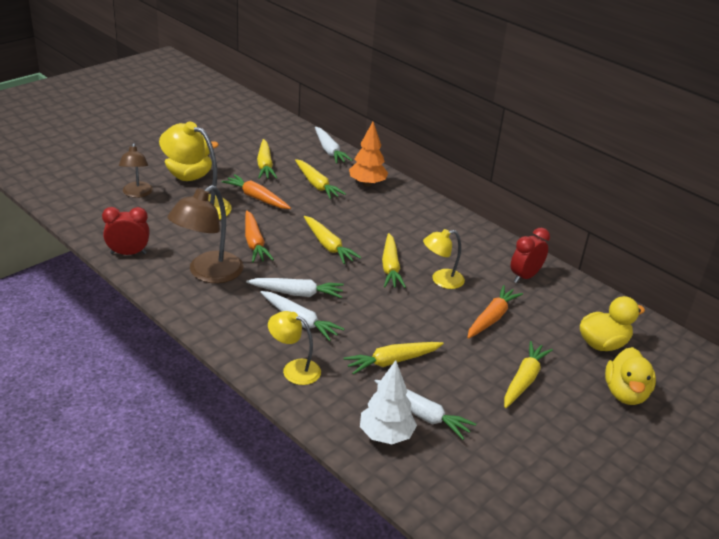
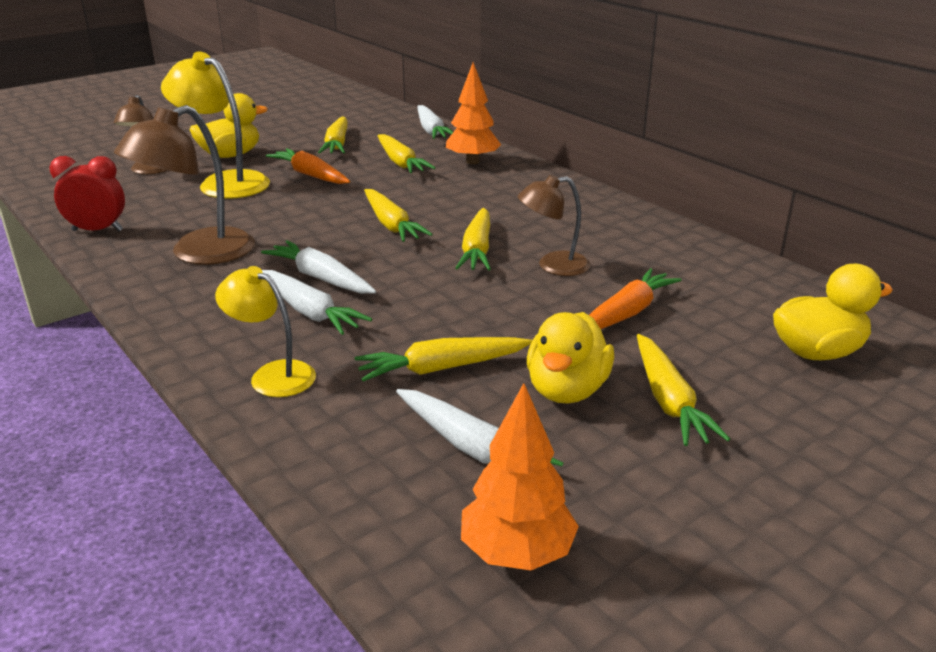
camera: 10 degrees right, 5 degrees down
(254, 243) = (284, 221): orange carrot -> none
(297, 293) = (321, 278): white carrot -> white carrot turned 150 degrees counterclockwise
(386, 435) = (394, 479): white tree -> none
(441, 280) = (553, 265): yellow lamp -> brown lamp
(460, 475) = (517, 553): none -> orange tree
(524, 276) = (689, 263): red clock -> none
(524, 380) = (668, 401): yellow carrot -> yellow carrot turned 135 degrees clockwise
(625, 393) = (859, 427): yellow duck -> yellow duck (567, 390)

